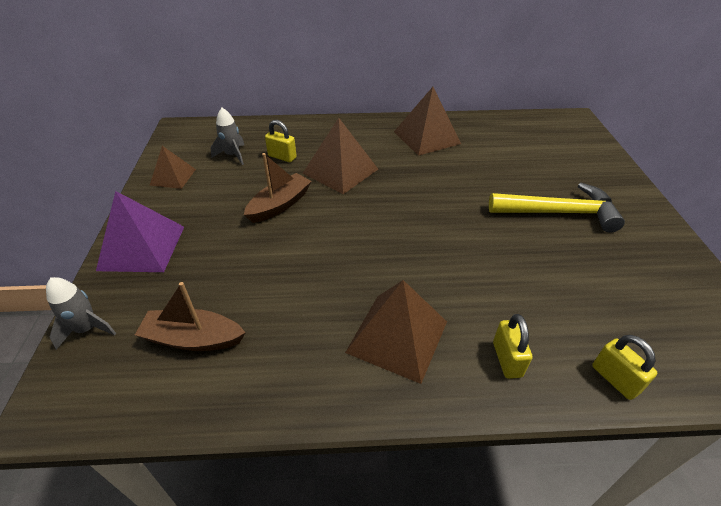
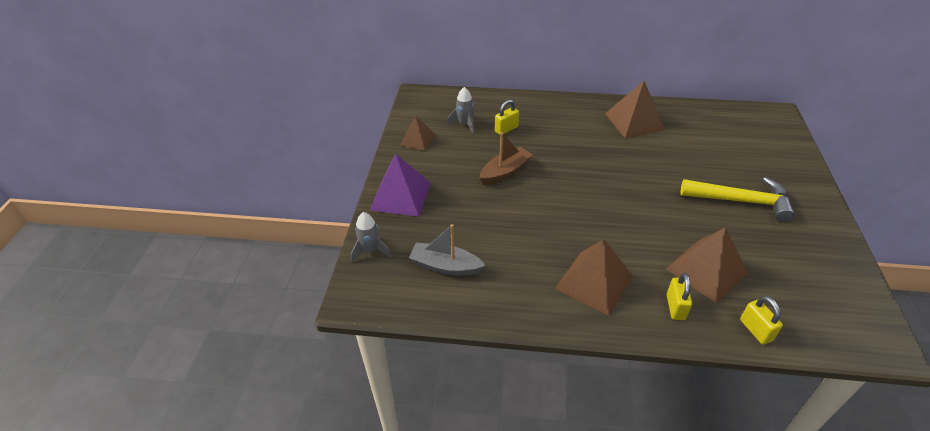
camera: 10 degrees right, 0 degrees up
(193, 339) = (445, 266): brown boat -> grey boat
(282, 157) = (506, 129): yellow padlock -> yellow padlock turned 75 degrees counterclockwise
(340, 171) = (556, 147): brown pyramid -> brown pyramid (706, 270)

